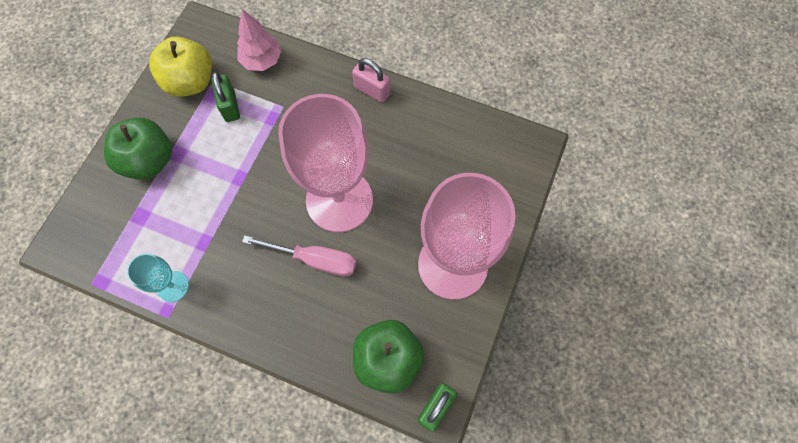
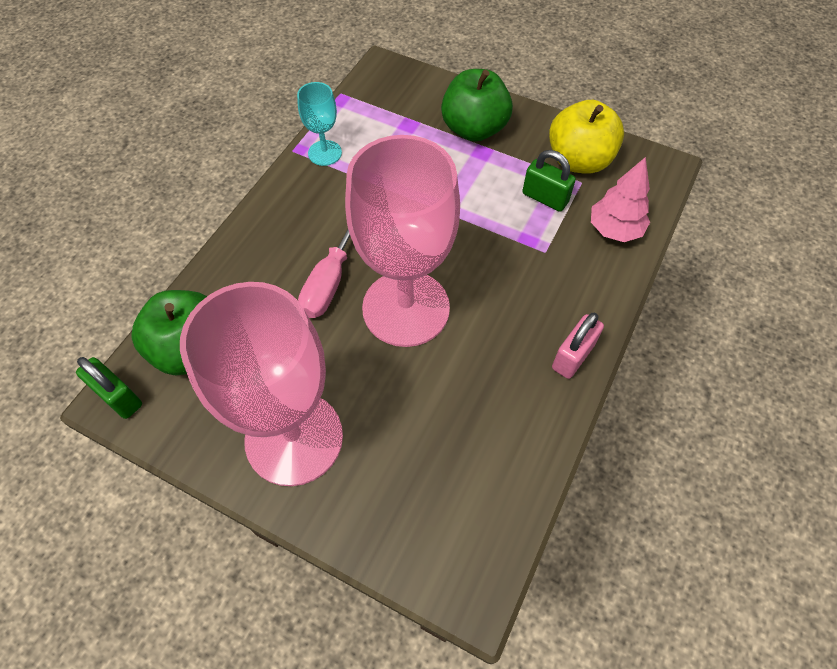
camera: 95 degrees right, 10 degrees down
(230, 106) = (545, 198): green padlock -> green padlock turned 45 degrees clockwise

